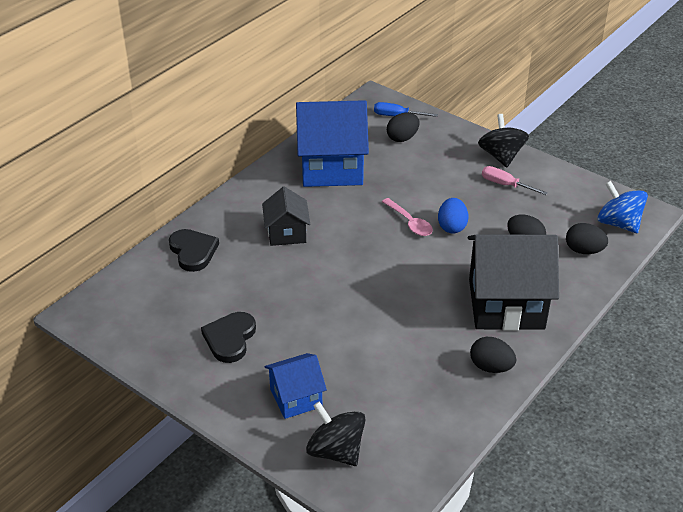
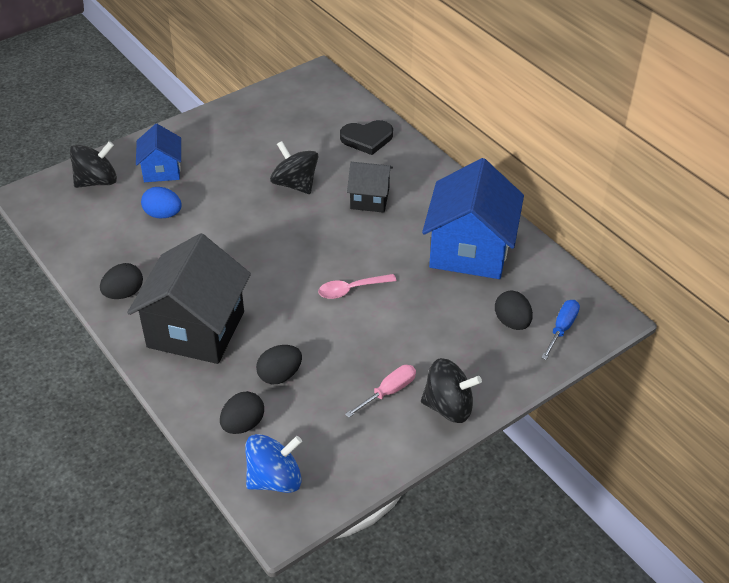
camera: 105 degrees right, 5 degrees up
(230, 338) = (246, 145): black heart -> none
(283, 286) = (295, 184): none -> black spinning top
(452, 227) = (331, 321): blue egg -> blue egg (163, 214)

